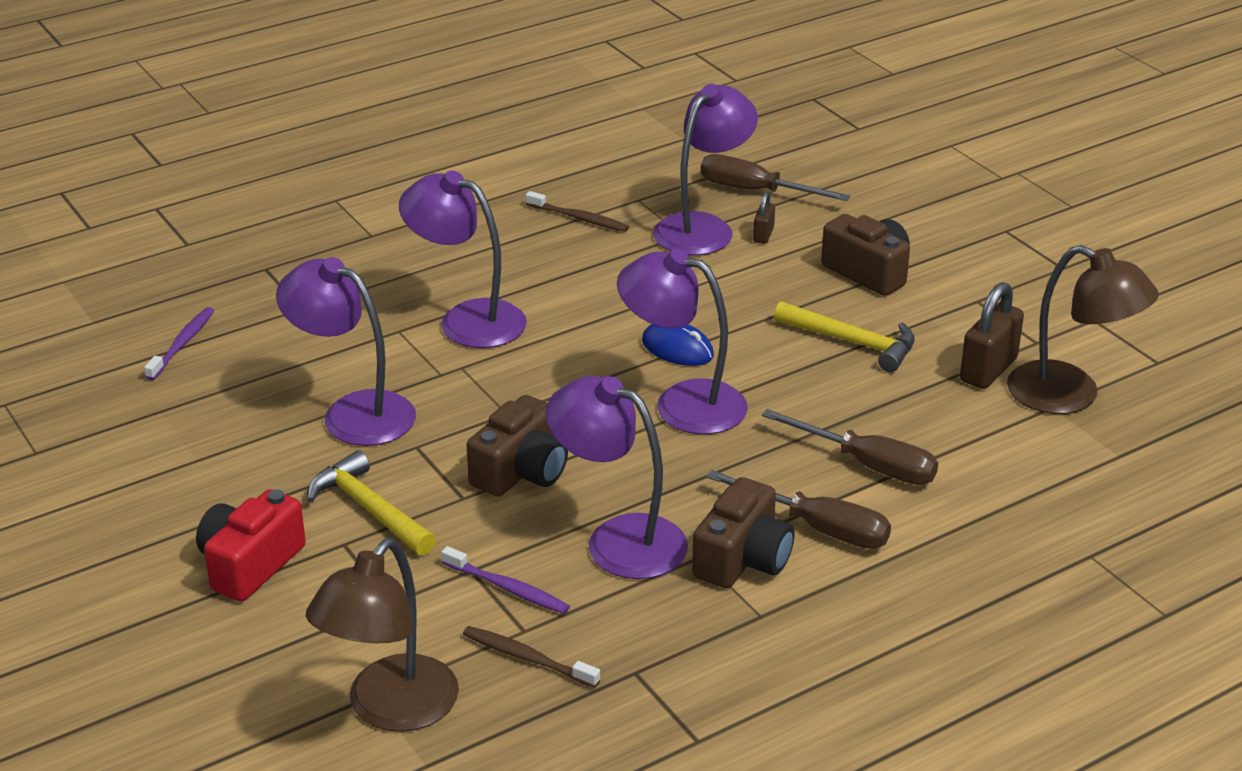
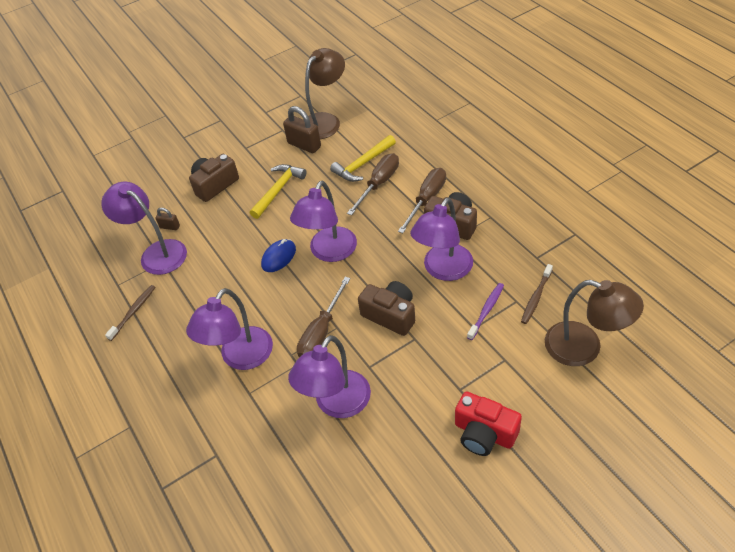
camera: 85 degrees left, 15 degrees up
(182, 344) = (254, 525): purple toothbrush -> none
(370, 509) = (429, 381): yellow hammer -> yellow hammer (363, 164)
(755, 191) = (121, 232): brown screwdriver -> brown screwdriver (321, 332)

